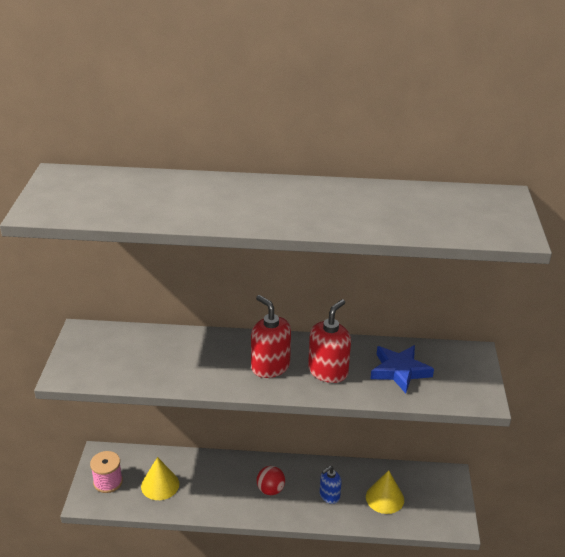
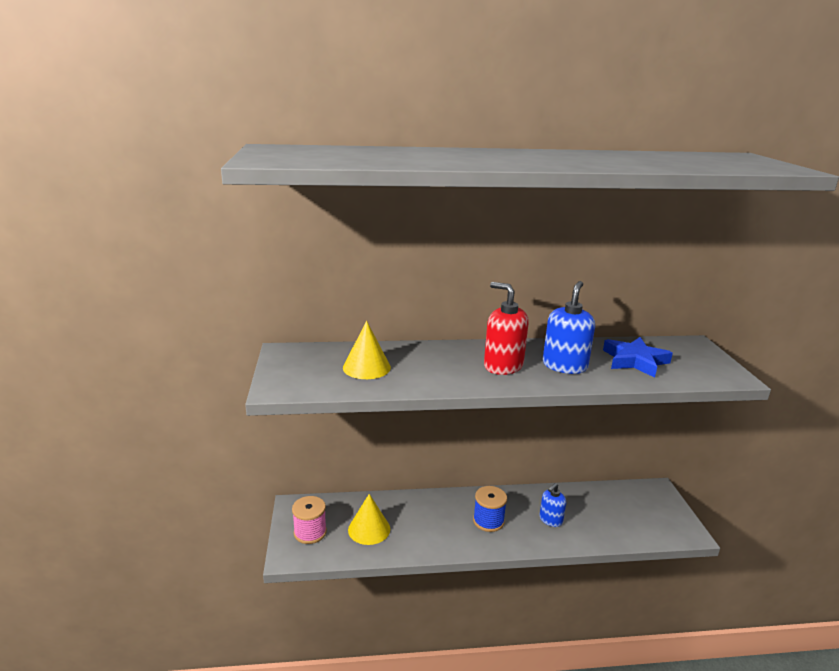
camera: 10 degrees left, 10 degrees down
(270, 490) = (488, 521): red ball -> blue spool
(328, 371) = (564, 366): red soap dispenser -> blue soap dispenser
(385, 498) = (606, 516): yellow cone -> yellow cone (366, 367)

